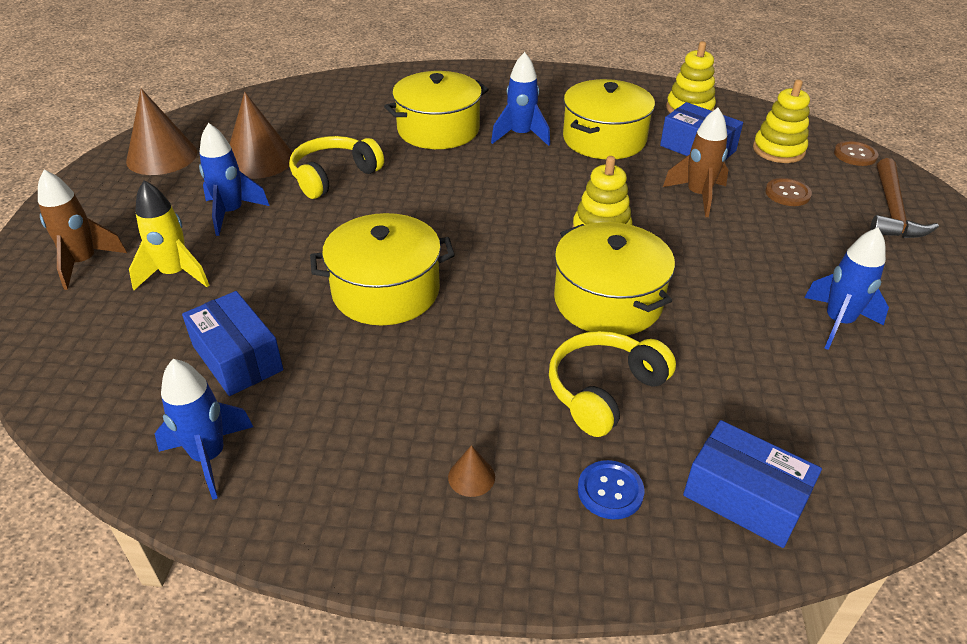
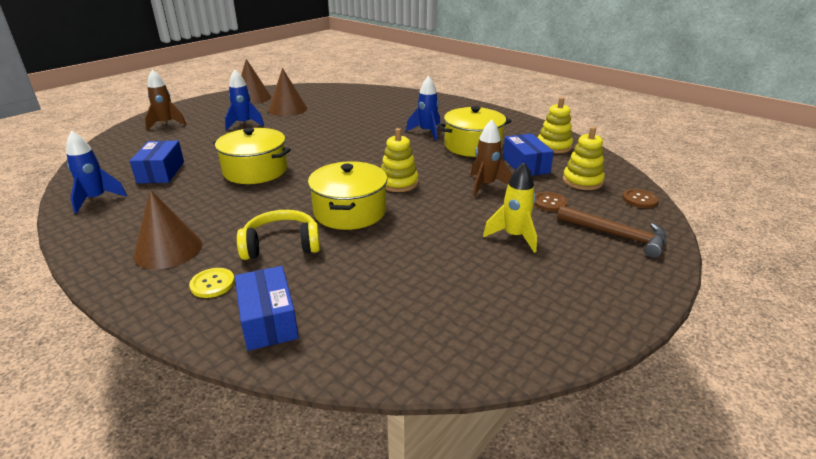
camera: 35 degrees right, 10 degrees down
(175, 274) = (189, 137): yellow rocket -> yellow rocket (514, 236)
(334, 176) = (308, 123): yellow headphones -> none
(438, 130) = (388, 119): yellow pot -> none
(471, 477) = (168, 249): brown cone -> brown cone, size x2.27
(610, 491) = (212, 284): blue button -> yellow button
(837, 322) = (469, 272): blue rocket -> none
(892, 210) = (616, 235): brown hammer -> brown hammer turned 105 degrees counterclockwise

